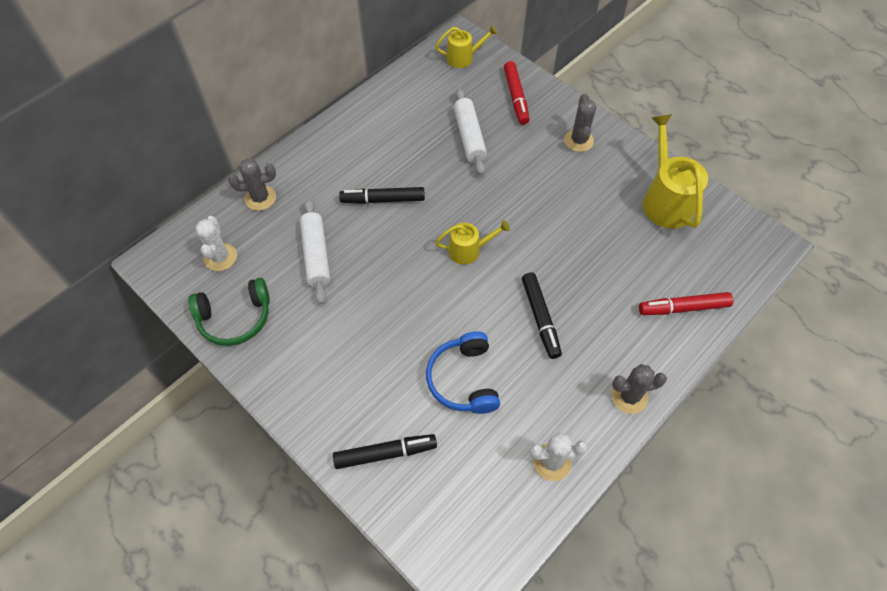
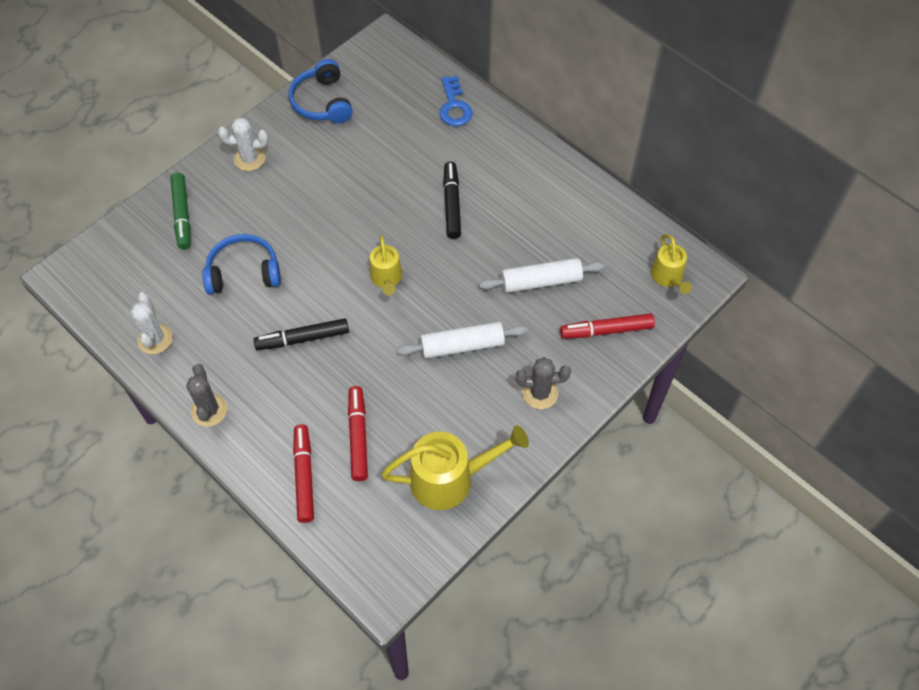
camera: 90 degrees right, 0 degrees up
(220, 257) = (386, 85): white cactus -> white cactus (249, 159)
(235, 318) = (322, 102): green headphones -> blue headphones
(260, 198) = (454, 106): grey cactus -> blue key
(316, 255) = (386, 154): white rolling pin -> white rolling pin (462, 346)
(385, 453) = (182, 215): black marker -> green marker
(637, 267) = (358, 436): none -> red marker

